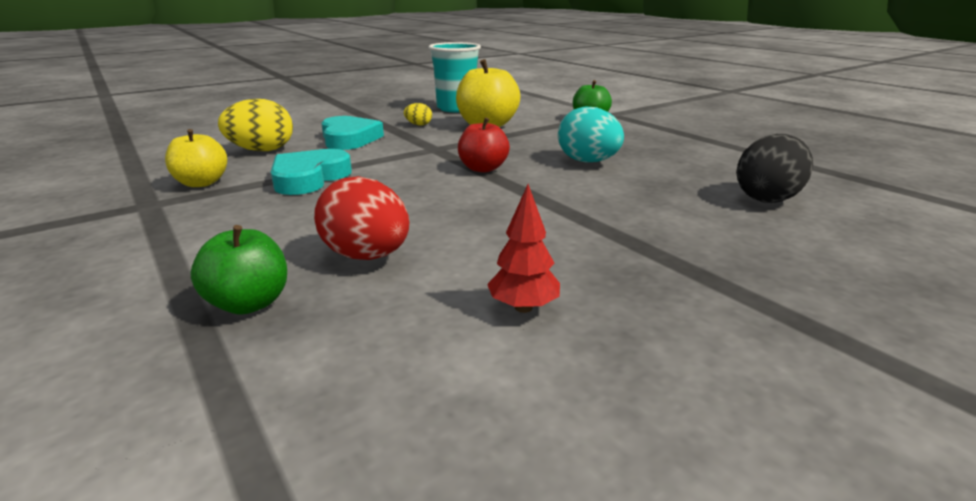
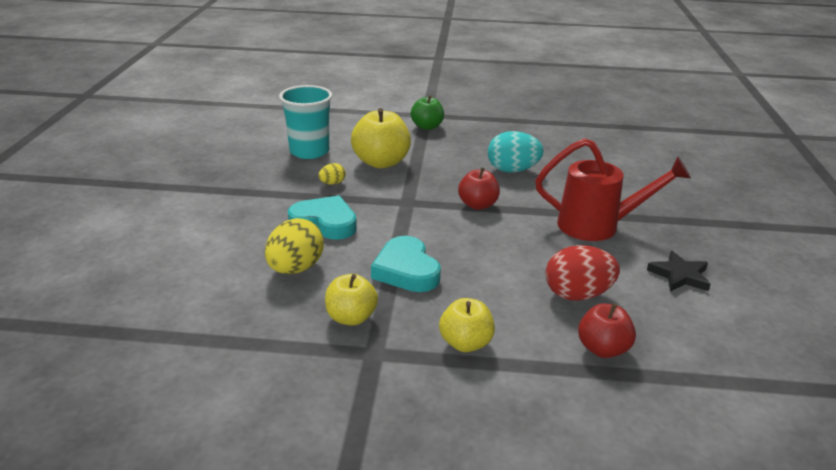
camera: 50 degrees left, 5 degrees up
(196, 232) = (465, 343): none -> yellow apple
(249, 303) = (602, 349): green apple -> red apple
(523, 307) = (679, 275): red tree -> black star
(554, 225) = (597, 226): none -> red watering can
(767, 198) = (628, 159): black egg -> none

